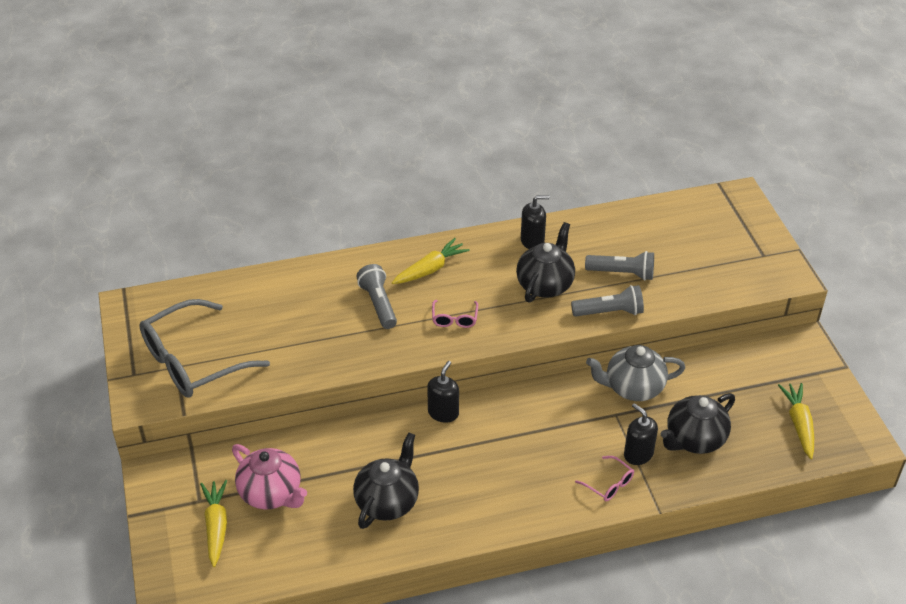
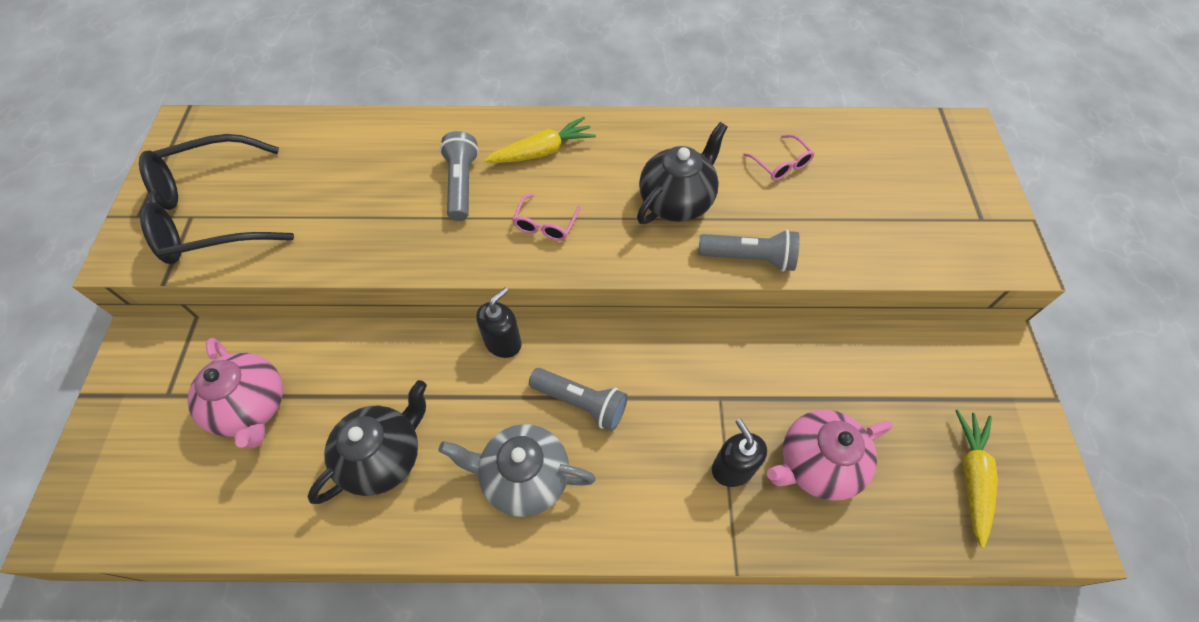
camera: 15 degrees right, 15 degrees up
(192, 361) = (211, 214): grey glasses -> black glasses
(216, 526) = (167, 438): yellow carrot -> none
(532, 241) = (680, 139): black soap dispenser -> none
(609, 484) = (679, 507): pink glasses -> pink glasses (781, 164)
(622, 273) = (782, 206): grey flashlight -> grey flashlight (581, 403)
(633, 388) = (754, 363): grey teapot -> grey teapot (524, 477)
(694, 439) = (816, 464): black teapot -> pink teapot

